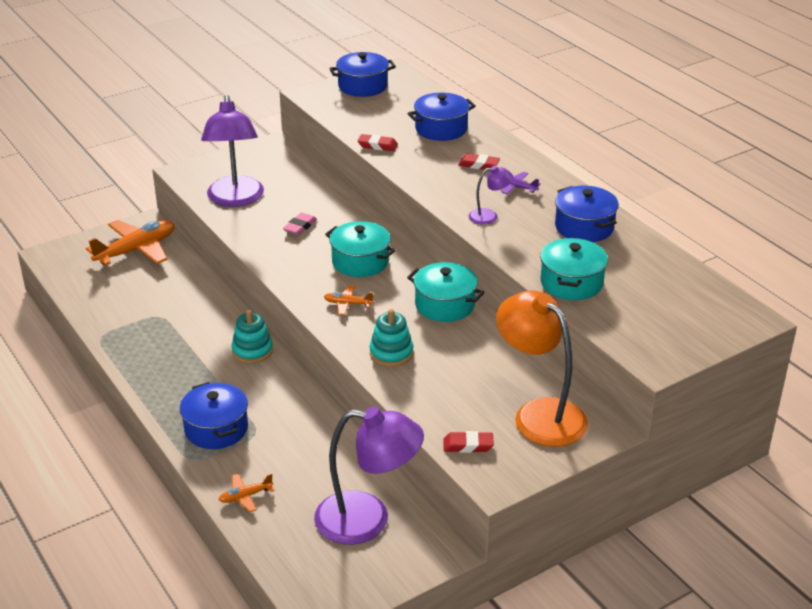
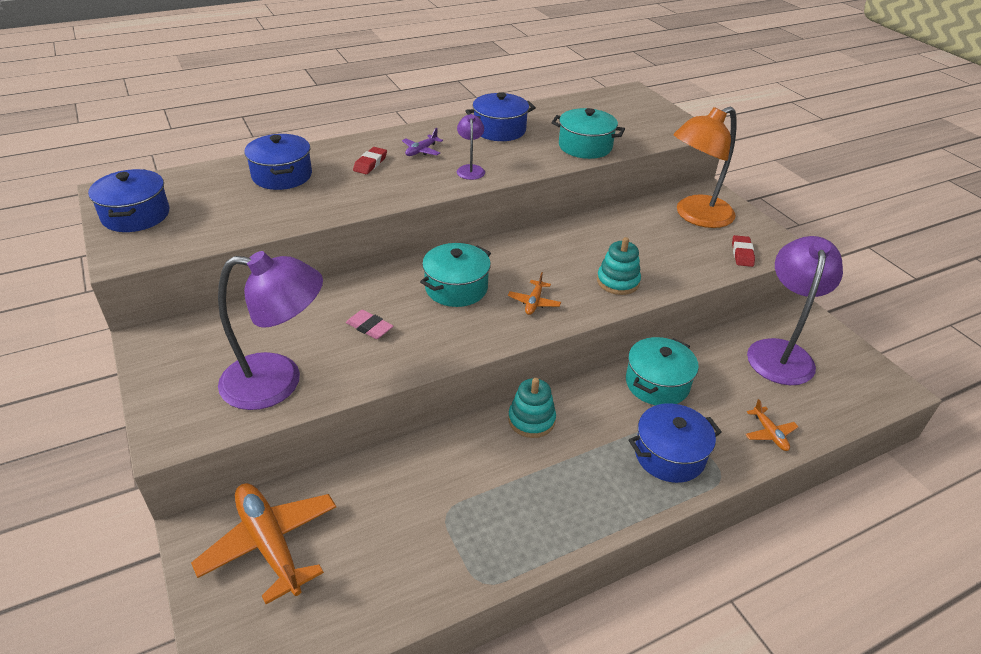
camera: 85 degrees left, 5 degrees up
(377, 145) = (297, 217): red eraser -> none
(445, 305) = (542, 244): turquoise pot -> turquoise pot (657, 383)

